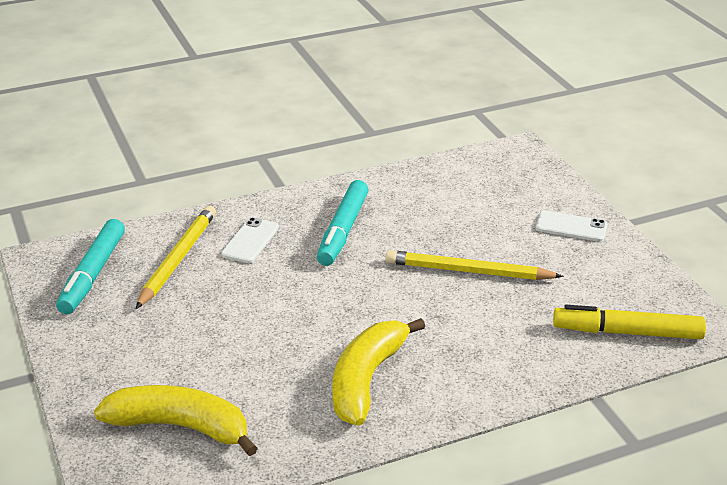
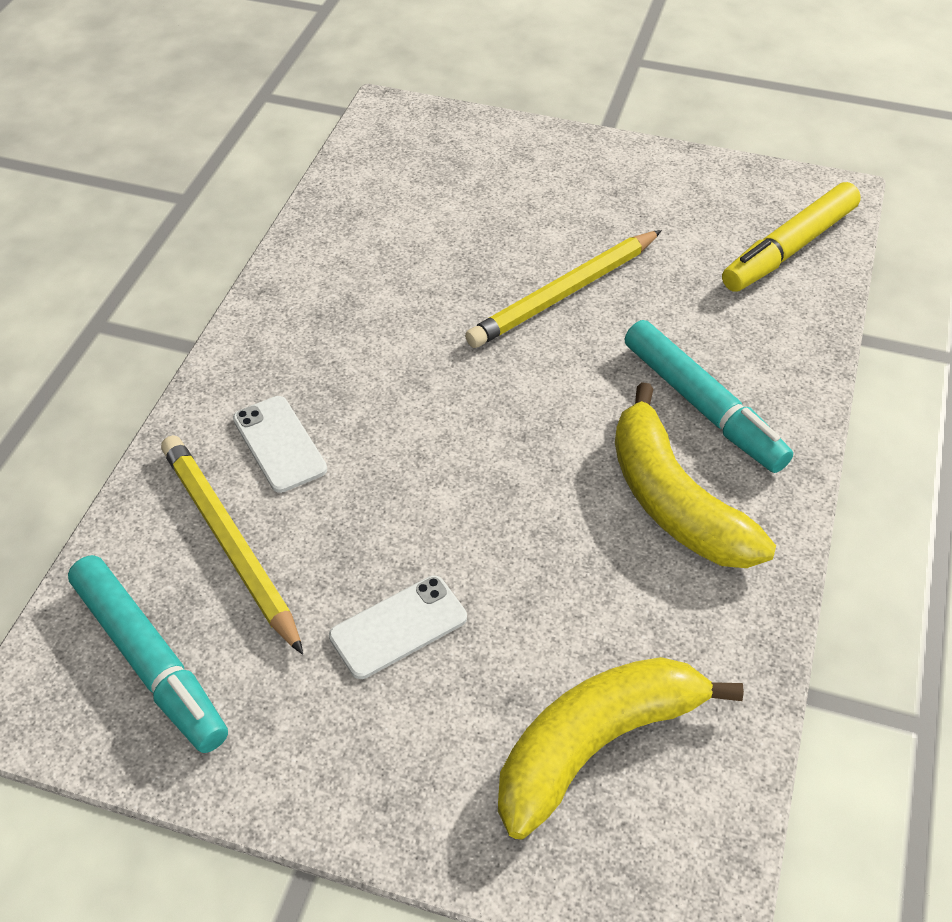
camera: 50 degrees left, 15 degrees up
(343, 230) = (364, 346): turquoise marker -> turquoise marker (703, 406)
(571, 227) = (574, 170): white phone -> white phone (398, 627)

